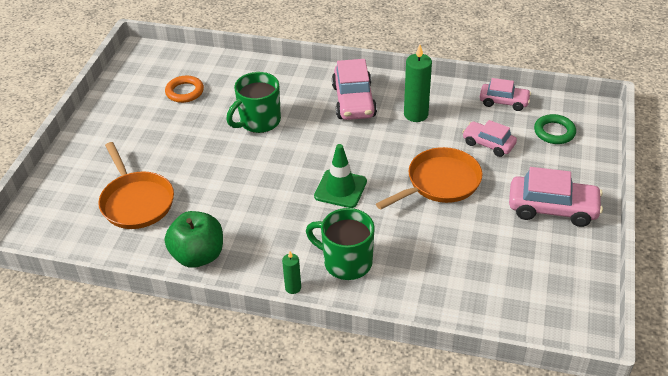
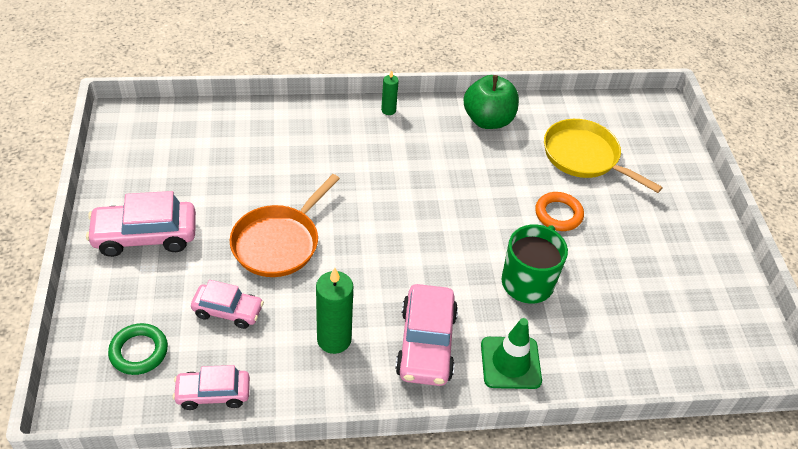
camera: 155 degrees right, 5 degrees up
(136, 202) = (584, 157): orange pan -> yellow pan
(185, 92) = (651, 308): orange ring -> orange ring (558, 214)
(340, 189) = (387, 212): green traffic cone -> green traffic cone (510, 363)
(346, 262) = (350, 139): green mug -> none
(353, 101) = (426, 344): pink car -> pink car turned 150 degrees counterclockwise

